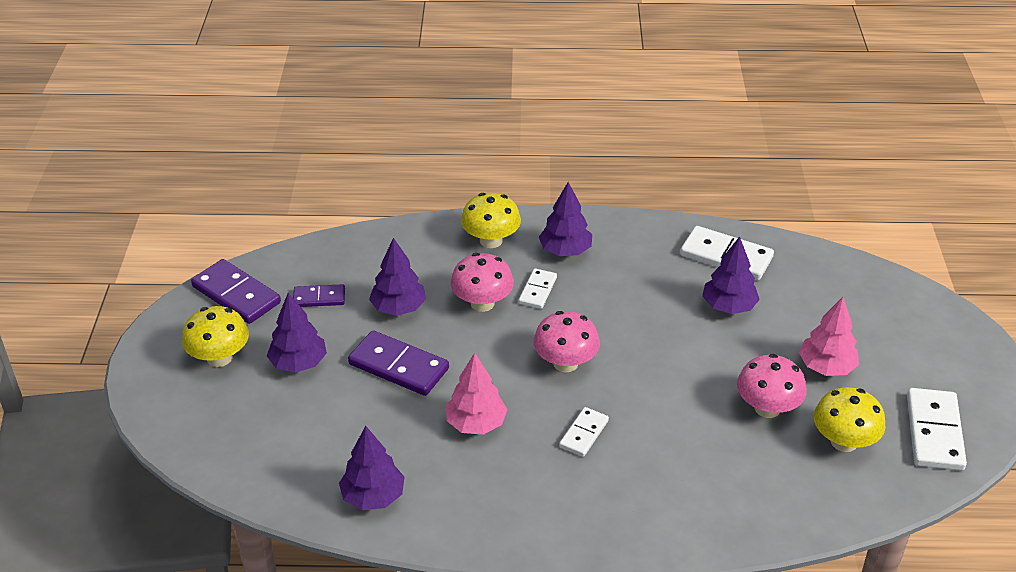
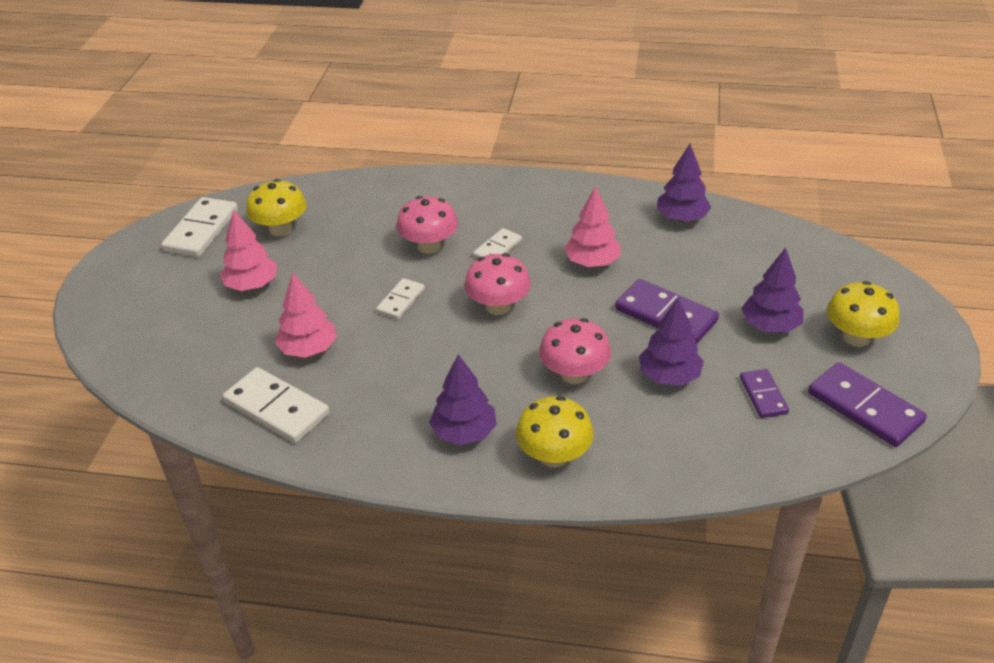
camera: 170 degrees left, 0 degrees up
(319, 298) = (763, 395): purple domino -> purple domino turned 75 degrees clockwise
(537, 290) = (509, 384): white domino -> white domino (401, 301)
(728, 306) = (309, 349): purple tree -> pink tree
(767, 408) = (328, 257): pink mushroom -> pink mushroom (429, 246)

